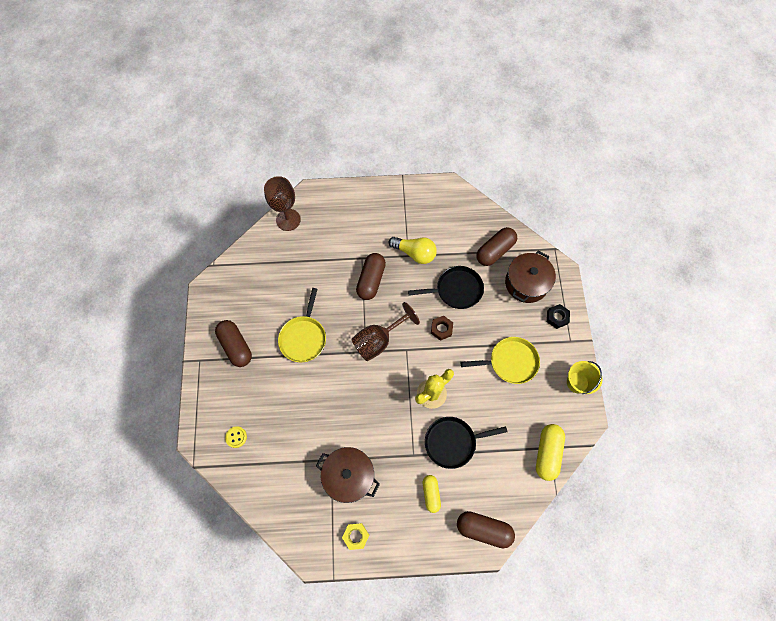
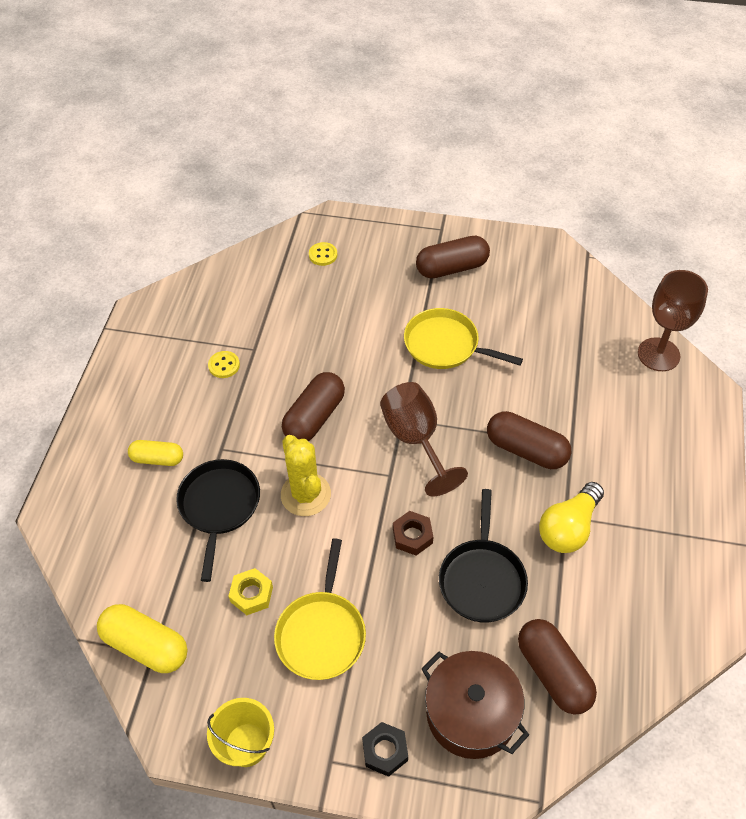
camera: 105 degrees right, 15 degrees down
(349, 476) = (224, 365): brown pot -> yellow button
(356, 536) = (144, 360): yellow nut -> yellow nut (251, 594)
(483, 529) = (78, 515): brown capsule -> brown capsule (314, 417)

